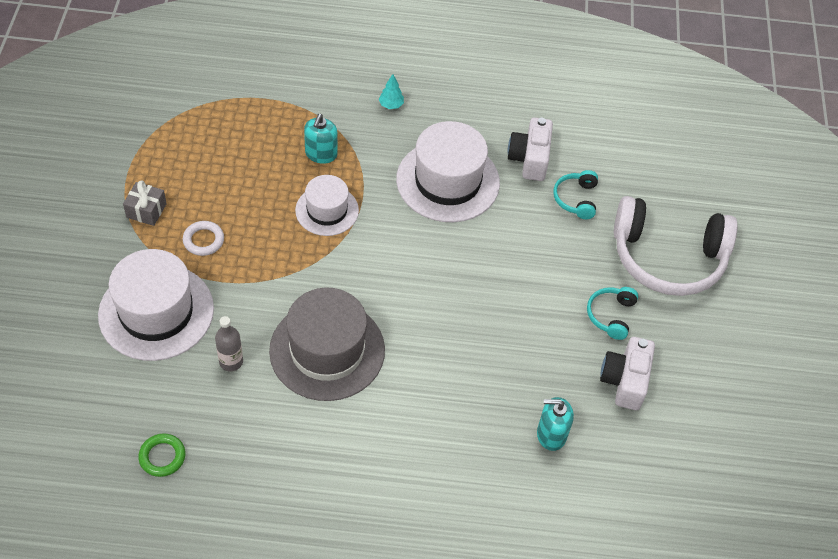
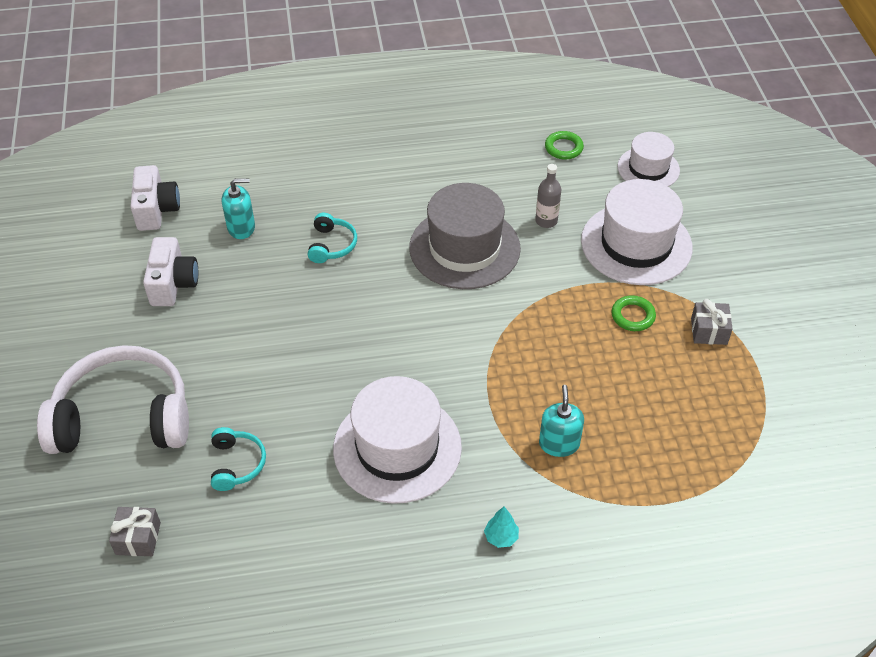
camera: 170 degrees right, 5 degrees down
(203, 240) = (633, 316): white ring -> green ring
(327, 210) = (522, 378): white hat -> white hat (648, 168)
(529, 159) = (302, 504): white camera -> white camera (156, 210)
(611, 315) = (189, 340): turquoise headphones -> turquoise headphones (331, 245)
(652, 165) = (138, 538): none -> grey gift

